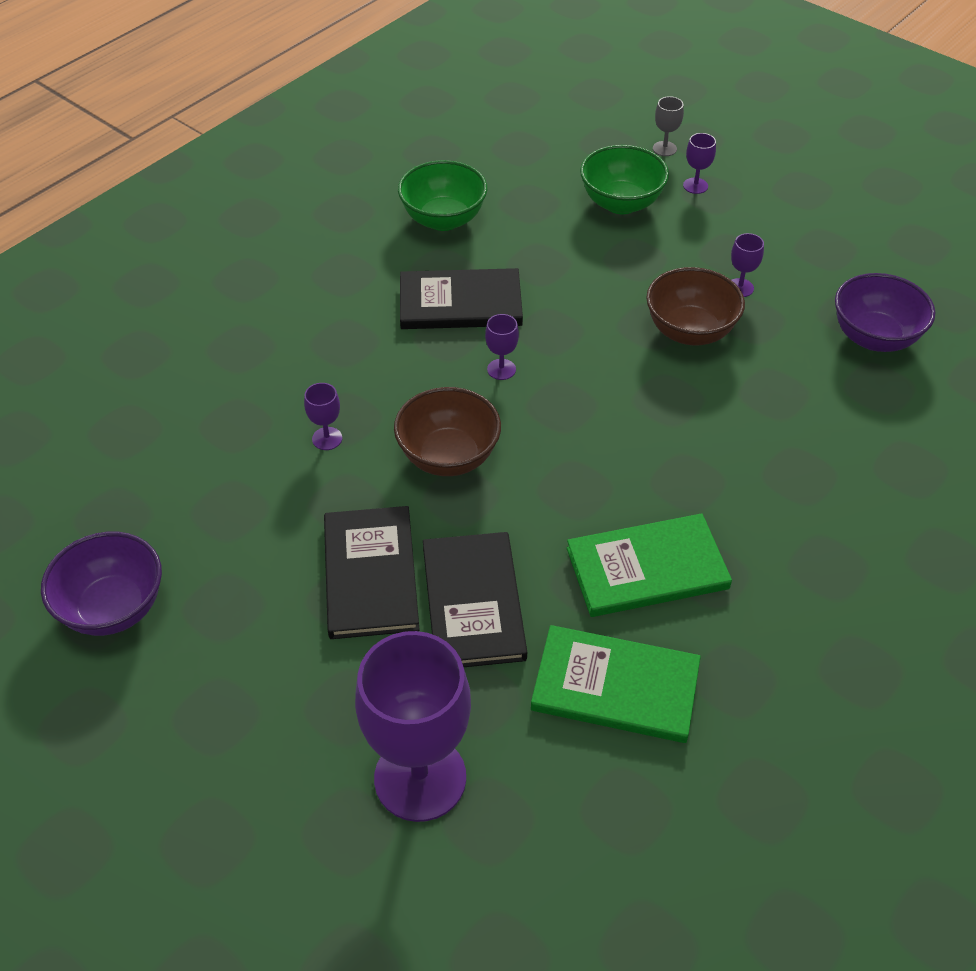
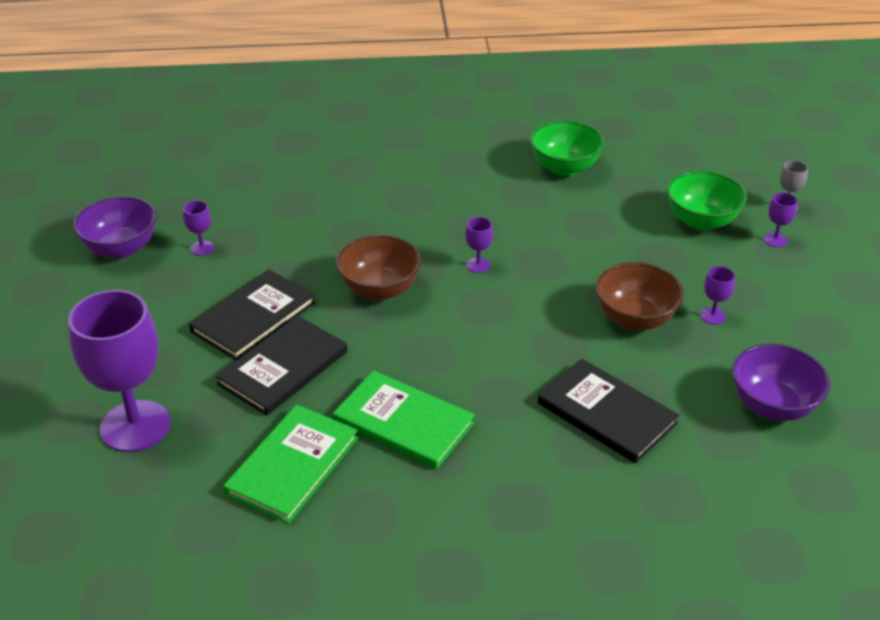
camera: 45 degrees right, 10 degrees down
(327, 438) = (329, 239): purple goblet -> purple goblet (202, 248)
(460, 303) = (507, 217): black book -> black book (606, 413)
(615, 687) = (292, 465): green book -> green book turned 60 degrees clockwise

